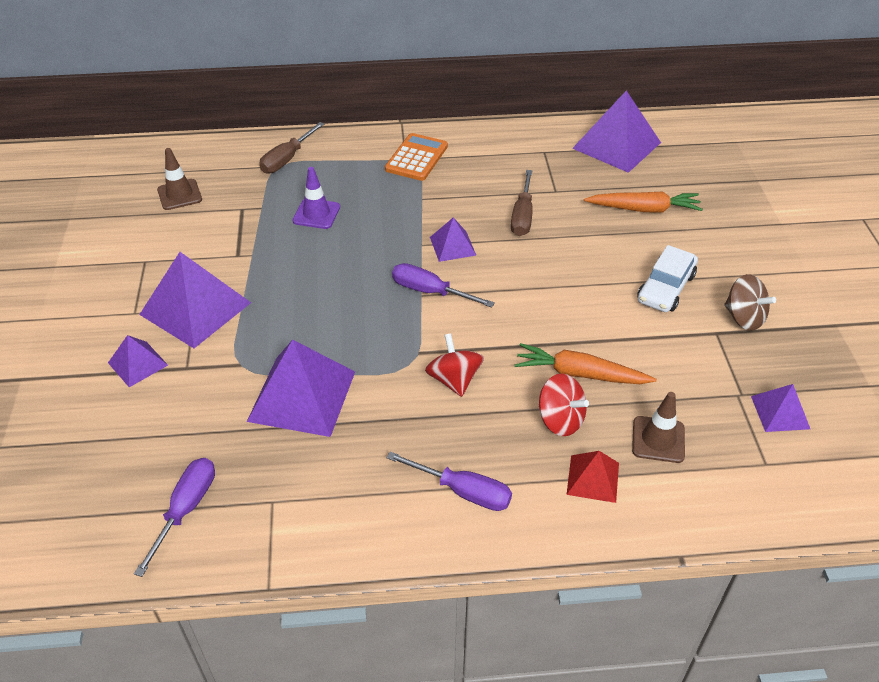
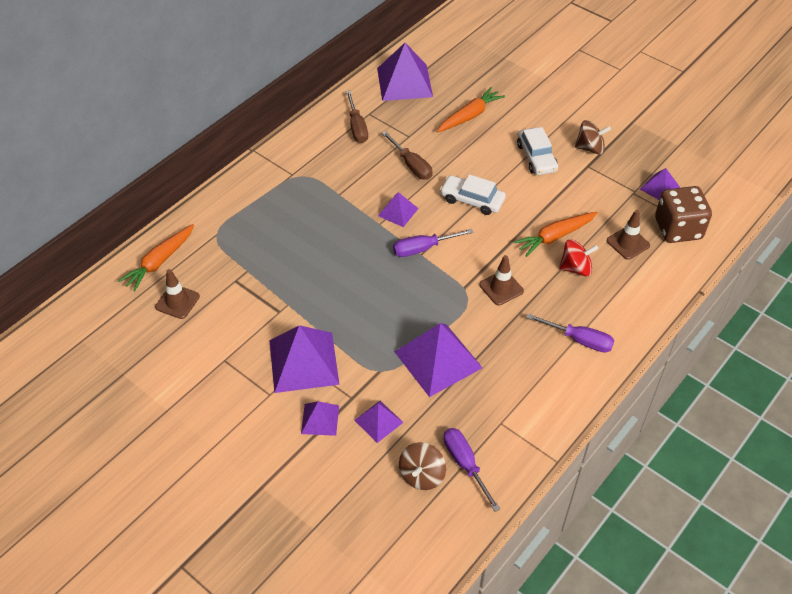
camera: 45 degrees left, 5 degrees up
(139, 483) = (422, 475): none -> brown spinning top
(176, 405) = (378, 421): none -> purple pyramid
(211, 158) = (159, 262): none -> orange carrot
(287, 159) = (214, 226): brown screwdriver -> brown screwdriver (357, 127)
(316, 214) = (289, 249): purple traffic cone -> none
(416, 158) = (298, 169): orange calculator -> none
(454, 380) = (501, 288): red spinning top -> brown traffic cone
(463, 491) = (579, 340): purple screwdriver -> purple screwdriver turned 45 degrees clockwise
(539, 282) = (472, 200): none -> white car
(593, 478) = (624, 285): red pyramid -> none
(745, 470) = (678, 229): none -> brown dice

